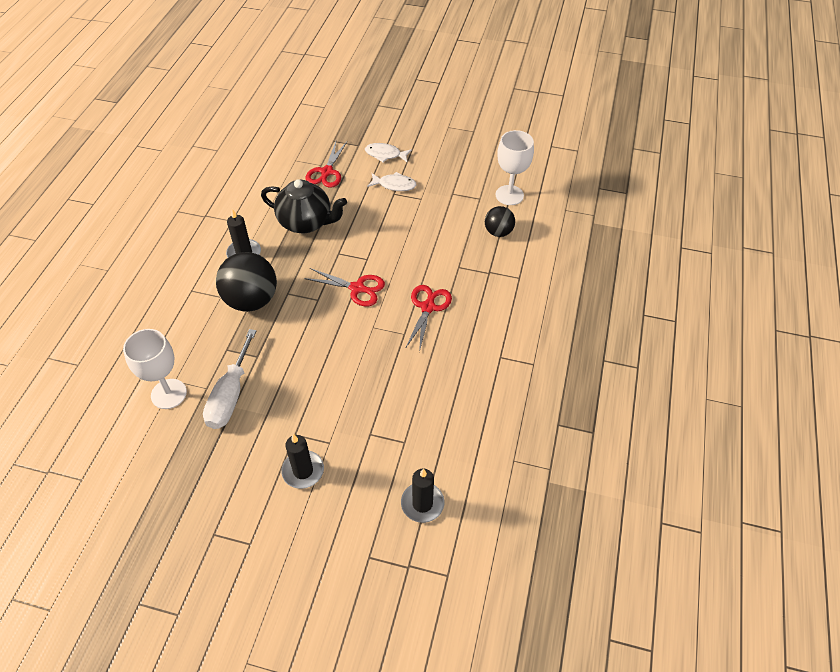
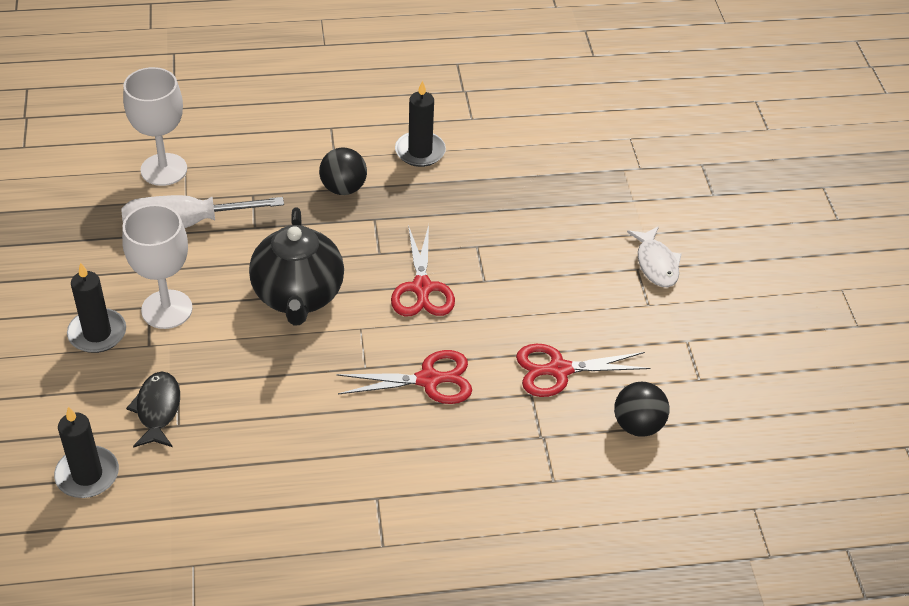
camera: 65 degrees right, 5 degrees down
(251, 300) = (343, 188): black ball -> black ball, size x0.56
(306, 223) = (514, 192): black teapot -> black teapot (298, 296)
(326, 172) = (629, 179): red scissors -> red scissors (558, 370)
(385, 154) = (715, 232): white fish -> none
(387, 450) = (157, 410): none -> black fish
(509, 195) = (734, 417): white goblet -> white goblet (167, 309)

